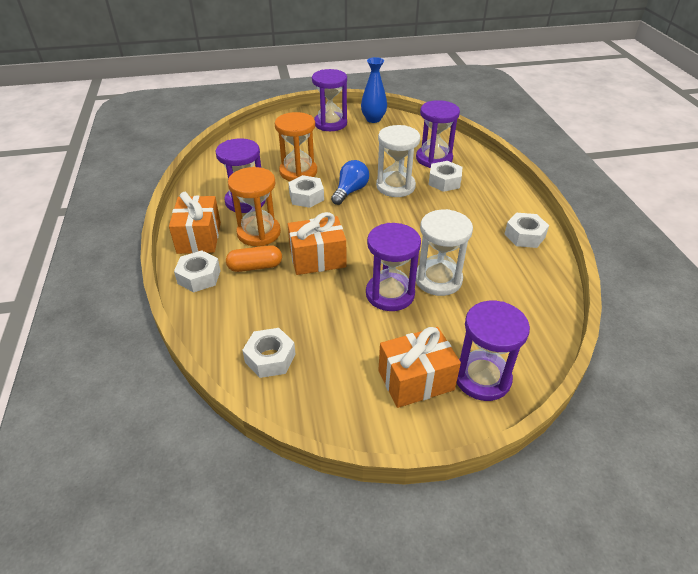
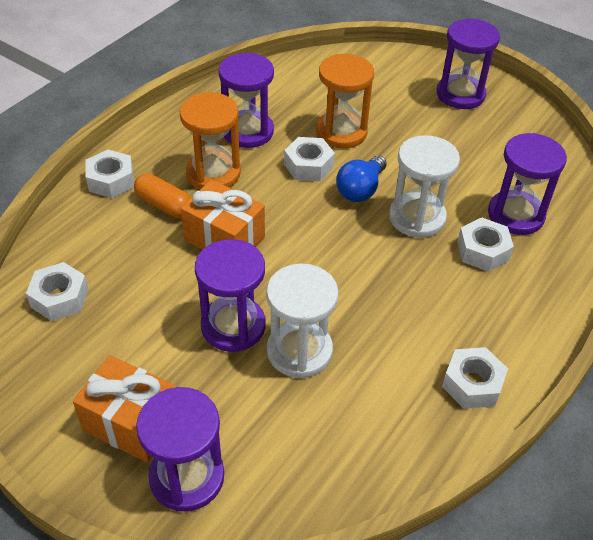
camera: 45 degrees right, 5 degrees up
(199, 238) = (161, 142): orange gift -> none
(350, 191) = (360, 189): blue light bulb -> blue light bulb turned 135 degrees clockwise
(373, 119) = (520, 119): blue vase -> none

